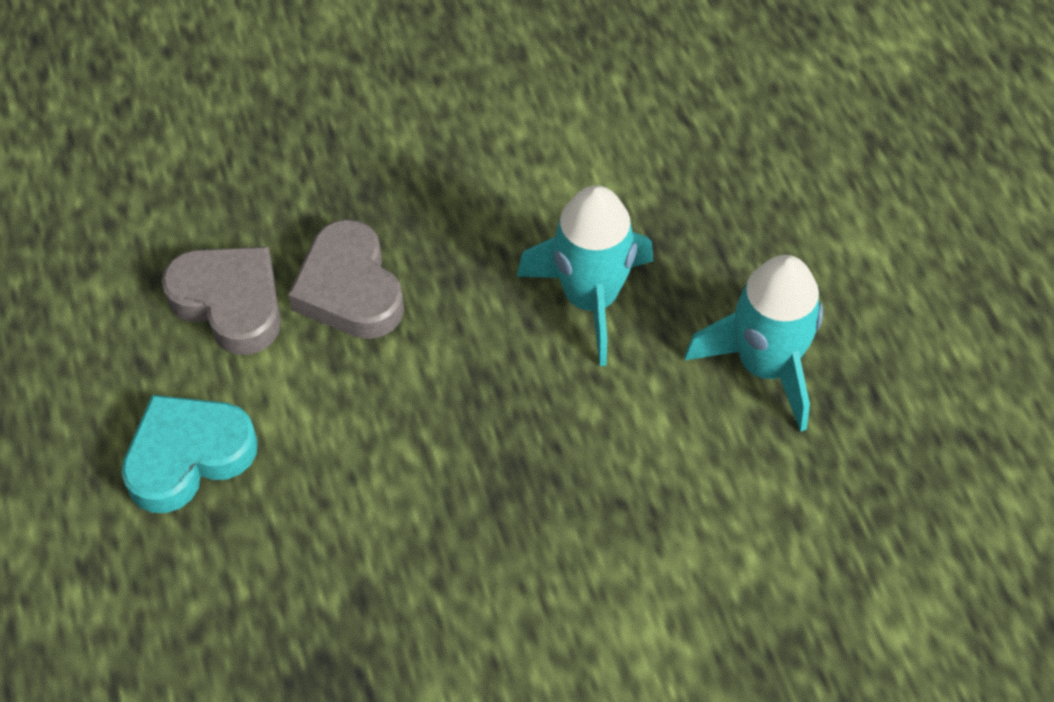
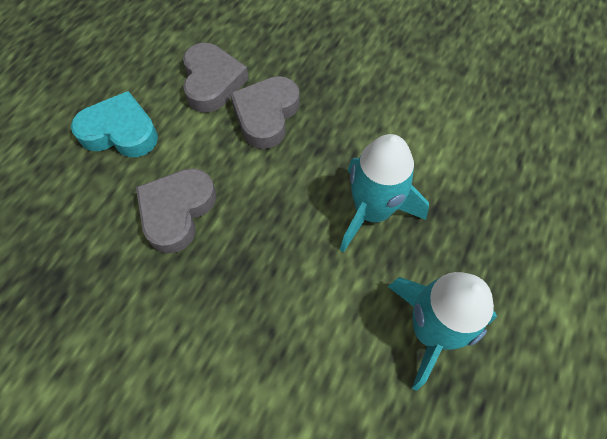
camera: 45 degrees right, 5 degrees up
(377, 480) = (177, 211): none -> grey heart

